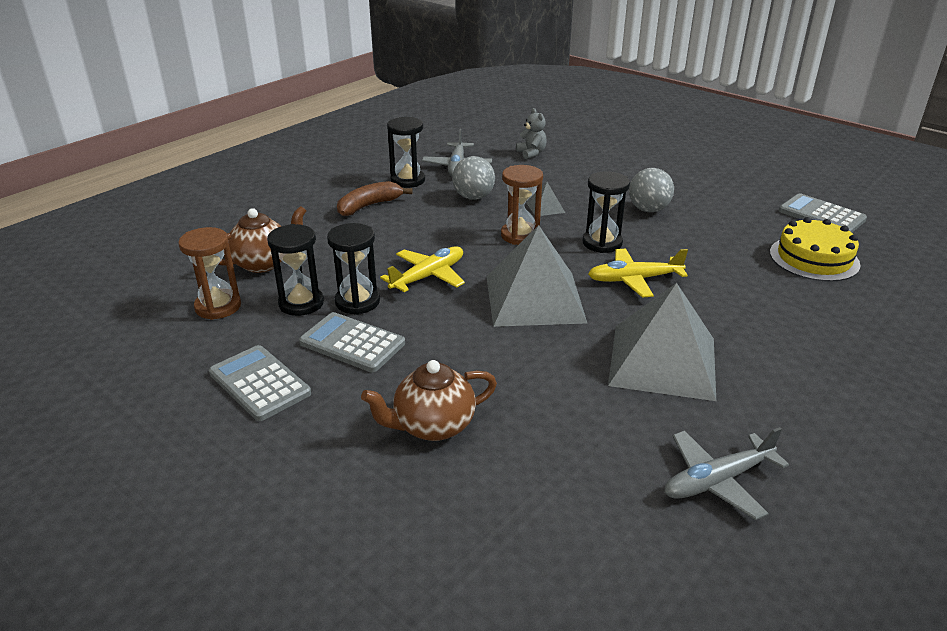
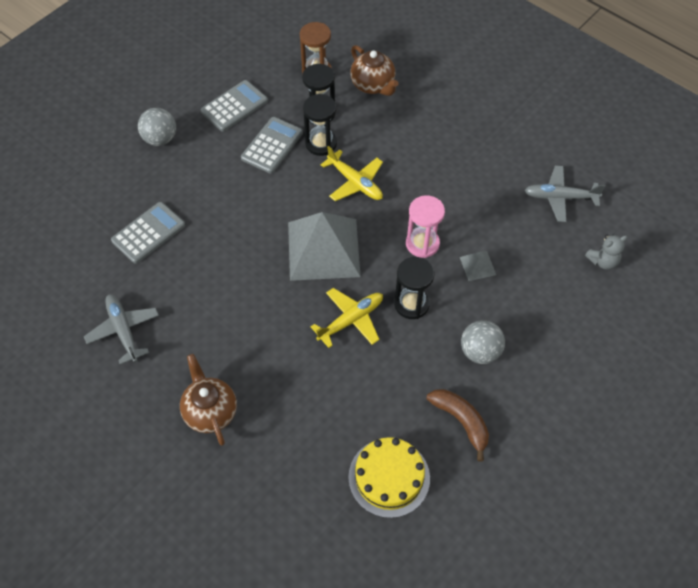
camera: 90 degrees right, 25 degrees up
(369, 206) = (469, 137): brown banana -> brown banana (461, 421)
(408, 180) = (523, 161): black hourglass -> none
(433, 426) = (187, 191): brown teapot -> brown teapot (210, 411)
(473, 197) = (493, 211): grey ball -> grey ball (160, 139)
(520, 235) = (422, 244): brown hourglass -> pink hourglass
(634, 280) = (350, 320): yellow plane -> yellow plane turned 60 degrees clockwise
(662, 361) = (240, 322): grey pyramid -> none
(821, 215) = (480, 516): grey calculator -> grey calculator (148, 233)

